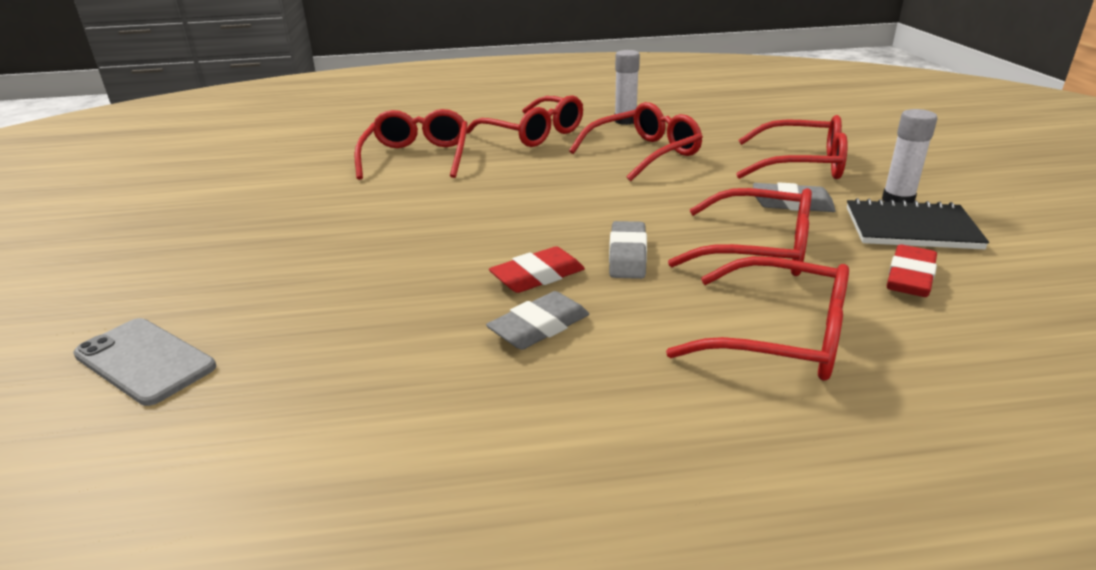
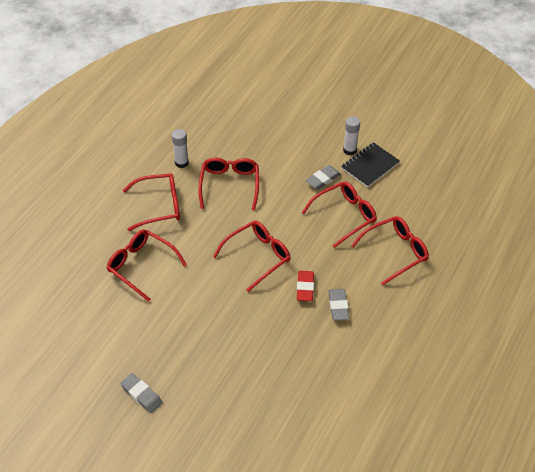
camera: 55 degrees left, 20 degrees up
(144, 361) = (262, 425): grey phone -> none
(627, 256) = (314, 254): grey eraser -> grey eraser (141, 395)
(801, 164) = (294, 147): red glasses -> red glasses (257, 257)
(909, 277) = (395, 195): red eraser -> none

